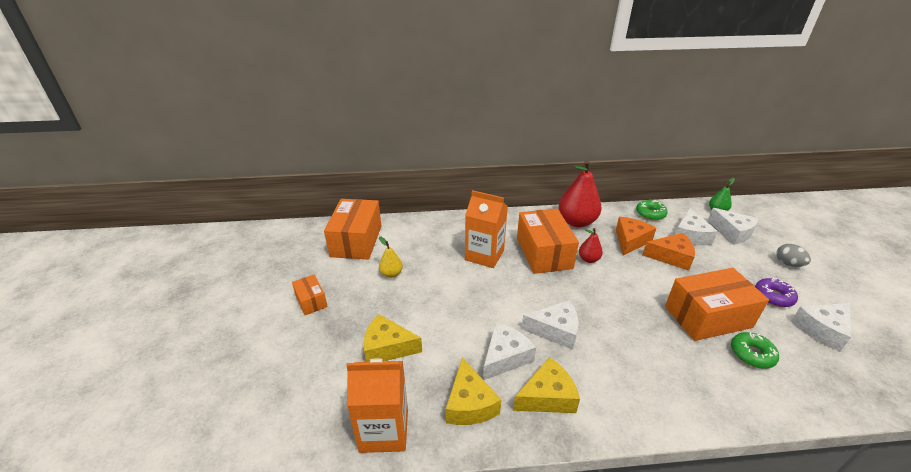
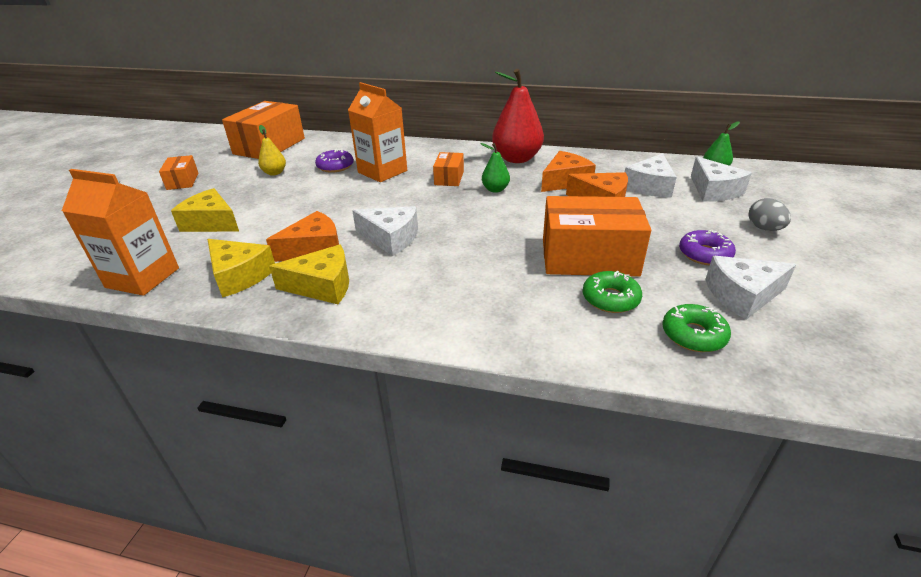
camera: 20 degrees right, 0 degrees up
(439, 256) = (335, 166): none -> purple donut
(469, 404) = (240, 276): yellow cheese -> yellow cheese turned 60 degrees counterclockwise
(505, 357) = (314, 249): white cheese -> orange cheese
(543, 253) = (449, 178): orange box -> orange box, size x0.50
(588, 259) = (495, 189): red pear -> green pear
(650, 214) = (618, 162): green donut -> green donut (693, 335)

